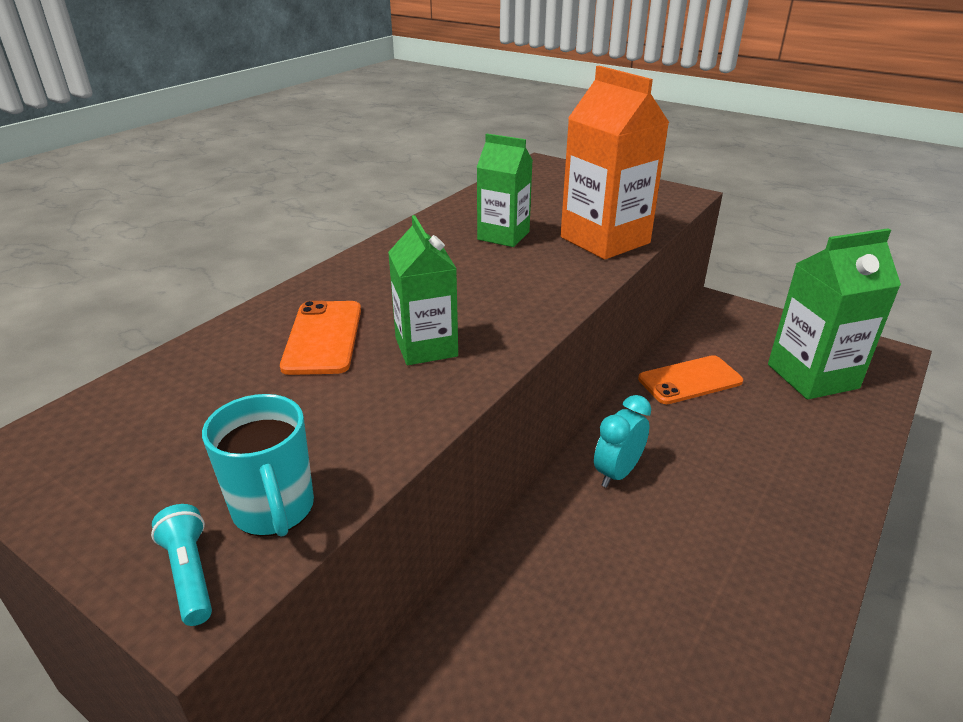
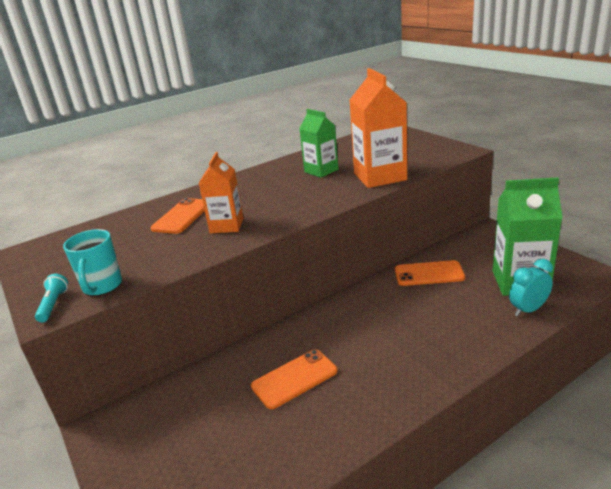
camera: 25 degrees right, 5 degrees down
(426, 347) = (226, 225): green carton -> orange carton
(617, 473) = (340, 318): turquoise clock -> turquoise clock (528, 310)
(621, 595) = (294, 379): none -> orange phone

